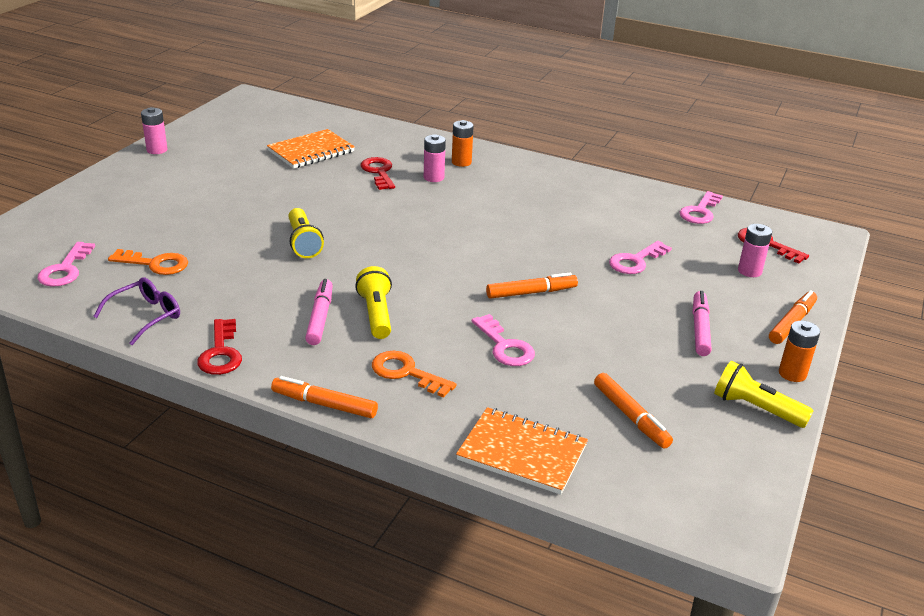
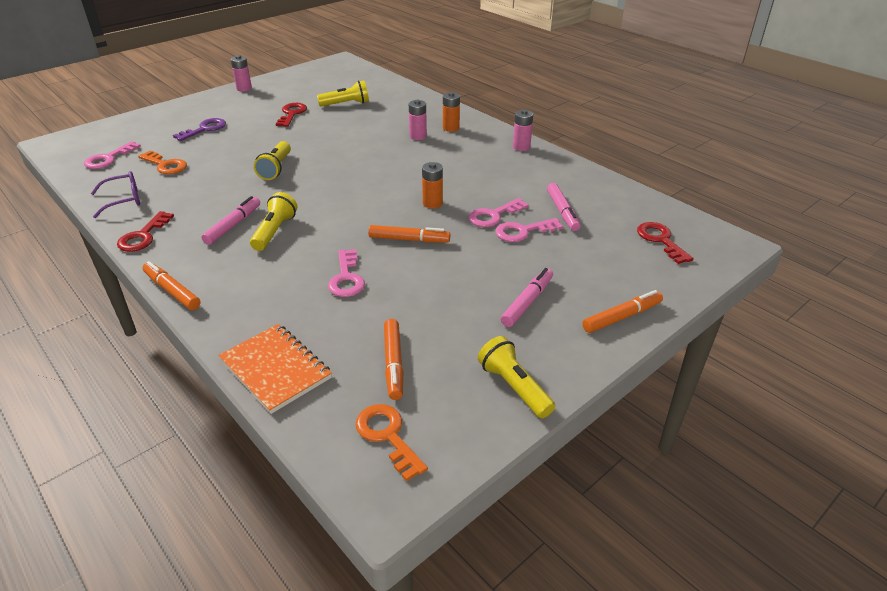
camera: 25 degrees right, 5 degrees up
(159, 210) = (205, 129): none -> purple key
(311, 151) = (346, 104): orange notebook -> yellow flashlight
(379, 172) = (380, 126): red key -> red key (292, 114)
(406, 373) = (252, 281): orange key -> orange key (387, 436)
(655, 233) = (562, 211): none -> pink marker
(700, 212) = (621, 200): pink key -> pink key (493, 216)
(749, 271) = (622, 261): pink battery -> pink battery (521, 147)
(792, 374) = (579, 364): orange battery -> orange battery (432, 203)

